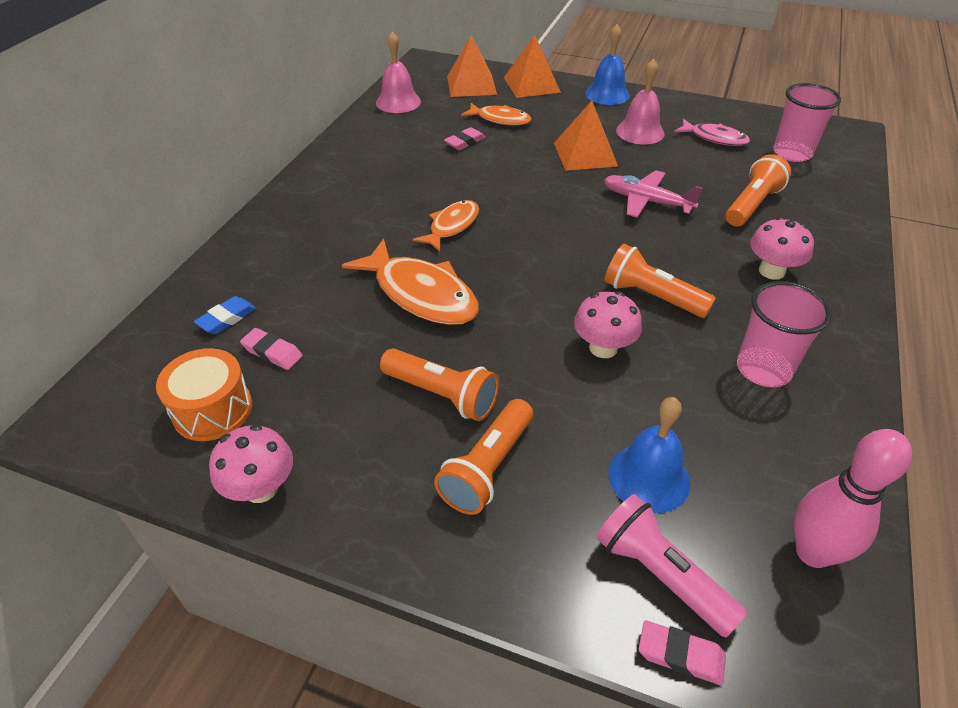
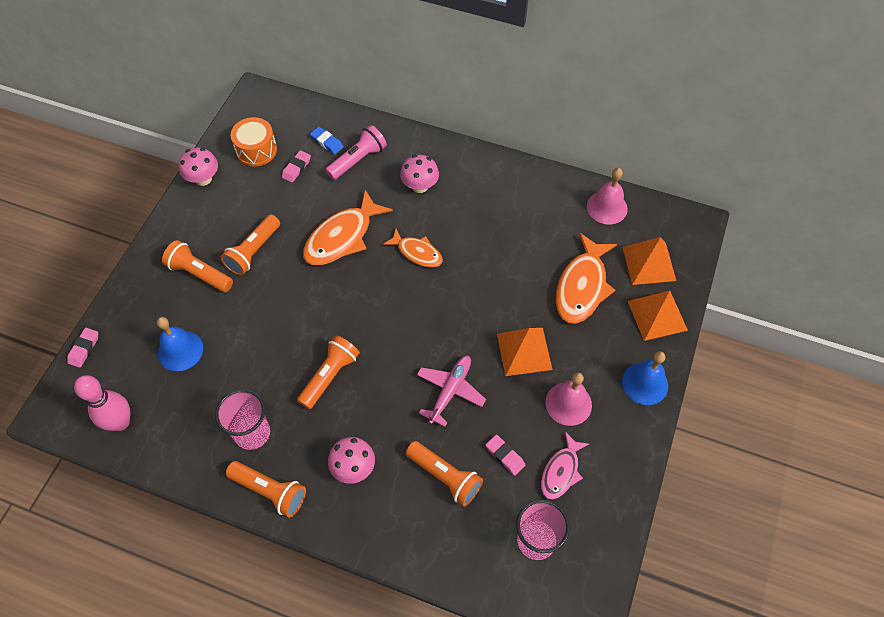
camera: 90 degrees right, 15 degrees up
(465, 142) = (539, 259): pink eraser -> pink eraser (505, 456)
(500, 119) = (582, 286): orange fish -> orange fish, size x1.65
(603, 348) = (282, 339): pink mushroom -> pink mushroom (420, 186)
(660, 574) = (124, 347): pink flashlight -> pink flashlight (358, 160)
(839, 344) = (270, 491): none -> orange flashlight

